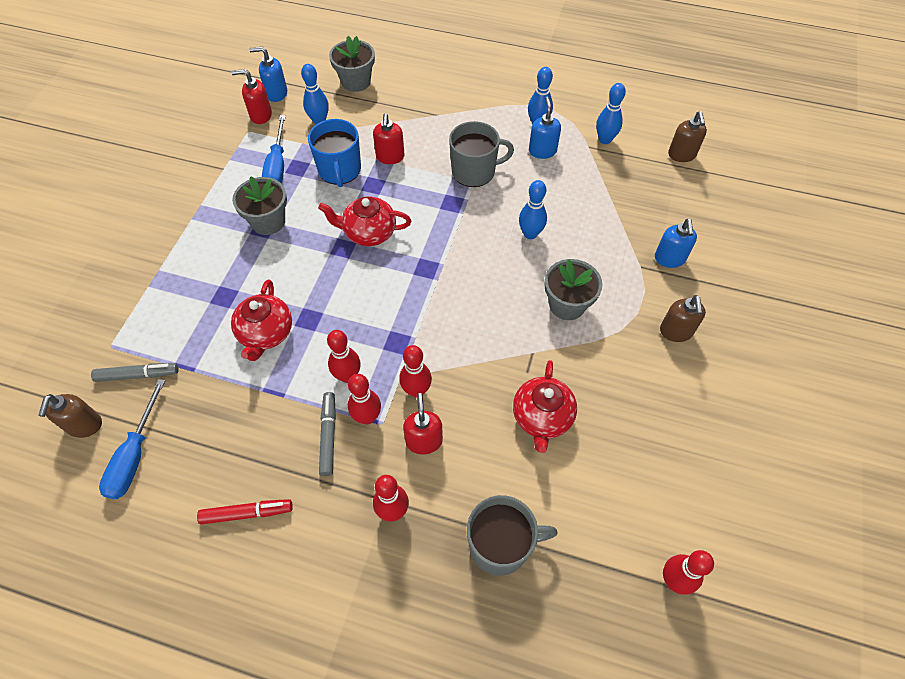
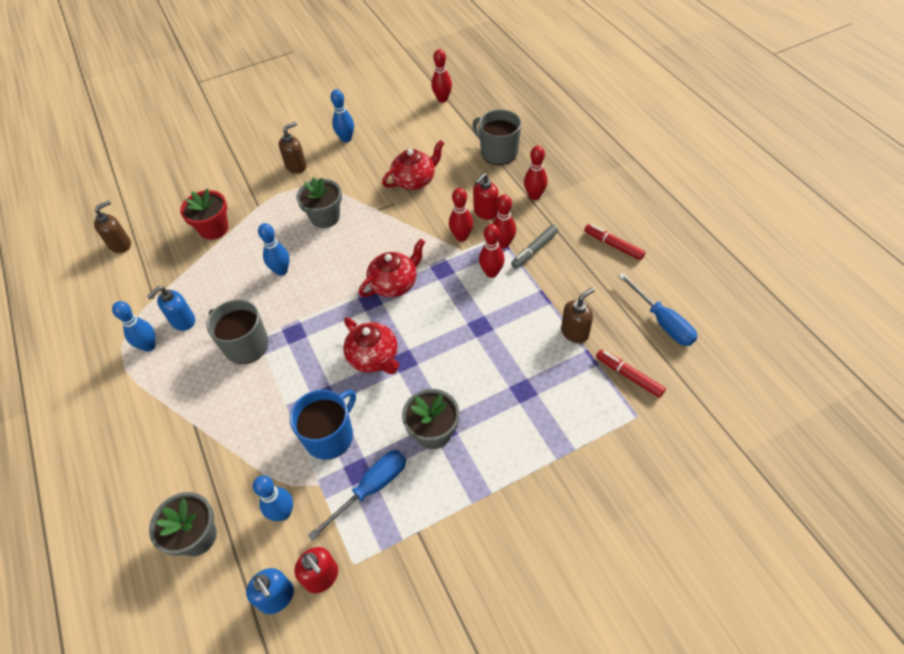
camera: 130 degrees left, 5 degrees down
(84, 425) = (687, 367): brown soap dispenser -> brown soap dispenser (575, 332)
(135, 455) = (662, 322): blue screwdriver -> blue screwdriver turned 90 degrees clockwise
(138, 375) = (629, 376): grey marker -> red marker
(266, 333) = (517, 338): red teapot -> red teapot (394, 284)
(390, 157) = (280, 413): red soap dispenser -> none
(605, 140) = (136, 294): blue bowling pin -> blue bowling pin (346, 139)
(639, 220) = (214, 229): none -> red flower pot
(669, 259) = (238, 197): blue soap dispenser -> none

